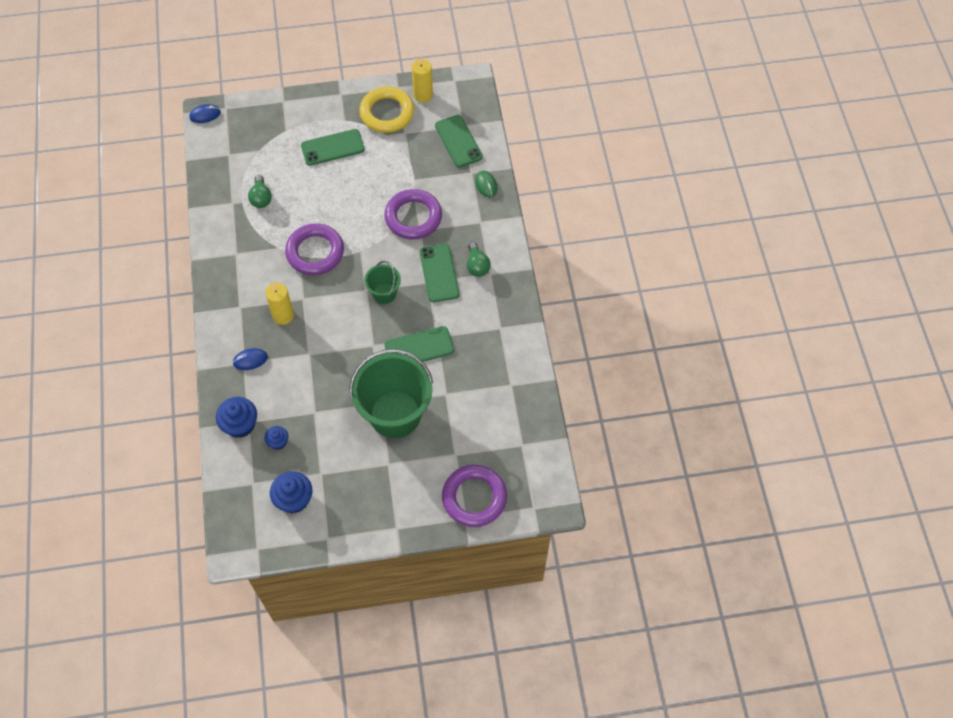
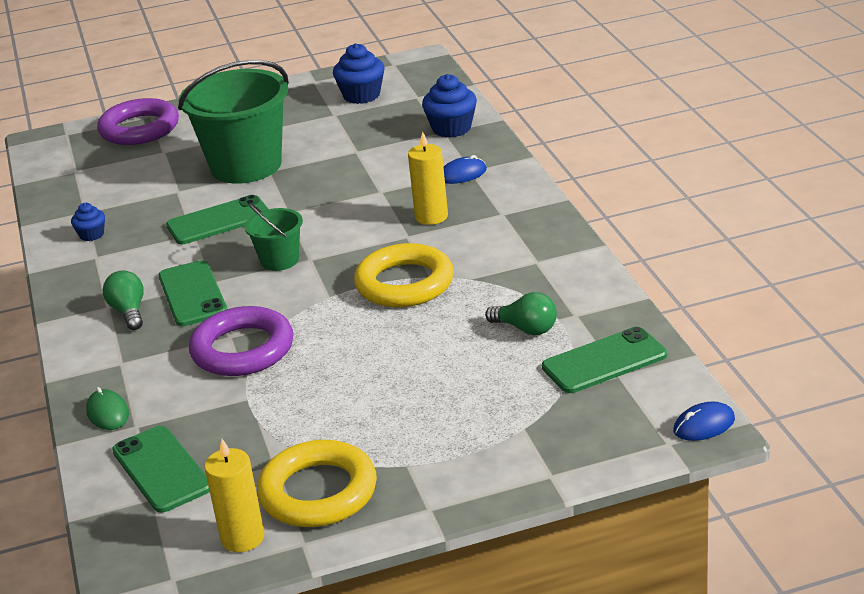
camera: 175 degrees right, 30 degrees down
(261, 198) = (526, 329): green light bulb -> green light bulb turned 135 degrees clockwise
(278, 442) = (396, 125): blue cupcake -> blue cupcake (91, 235)
(315, 252) = (404, 283): purple ring -> yellow ring
(332, 147) = (417, 418): green phone -> green phone (604, 361)

